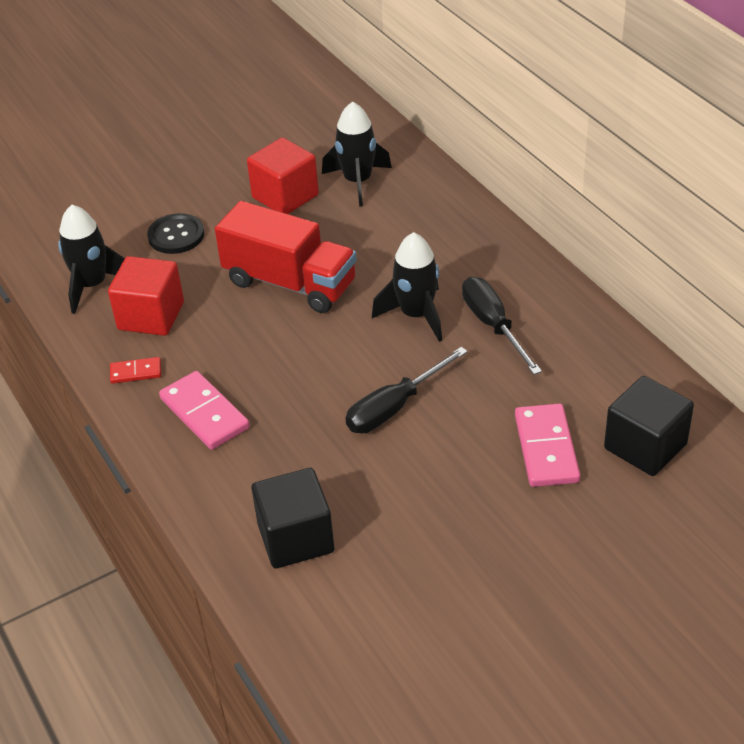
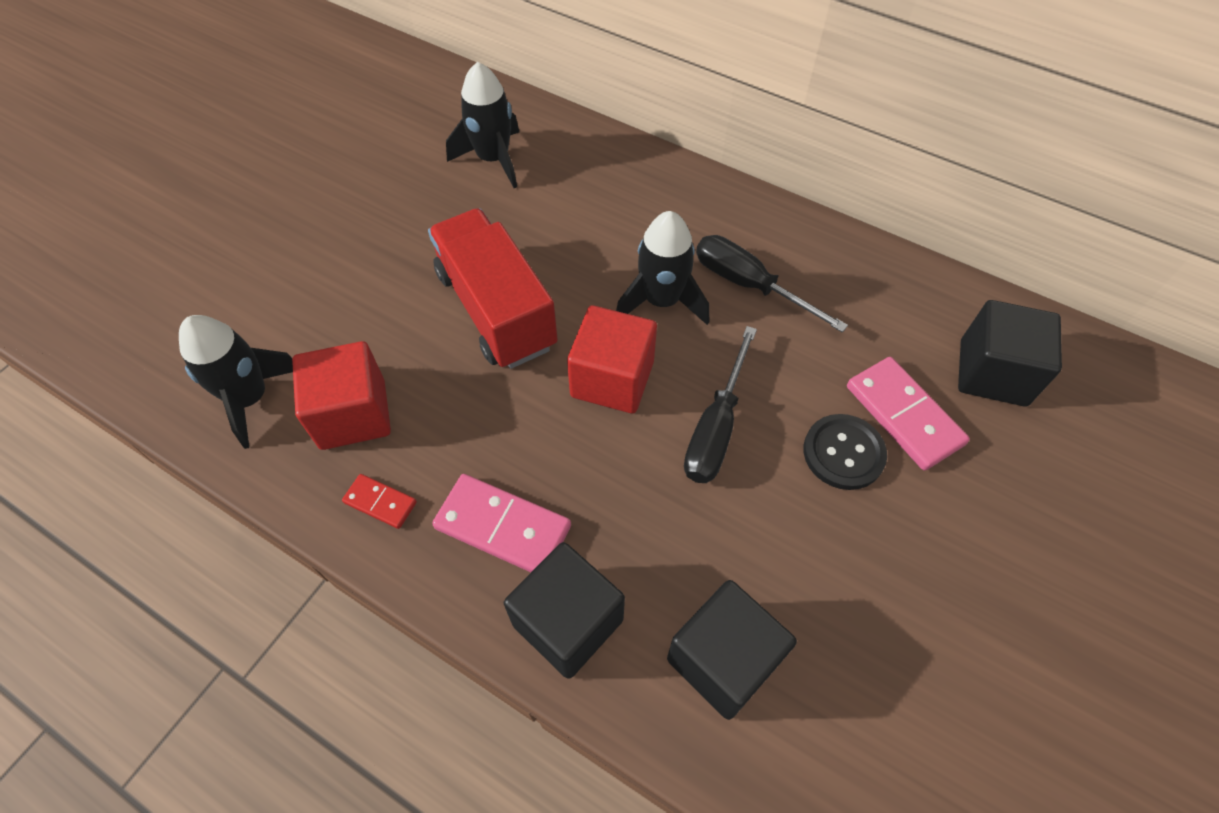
camera: 30 degrees left, 15 degrees up
(136, 372) = (380, 502): red domino -> red domino turned 60 degrees clockwise
(176, 235) = (320, 293): black button -> black button (843, 453)
(209, 480) = (568, 622): none -> black cube
(285, 196) = (422, 202): red cube -> red cube (612, 379)
(290, 283) = (496, 309): red truck -> red truck turned 120 degrees counterclockwise

